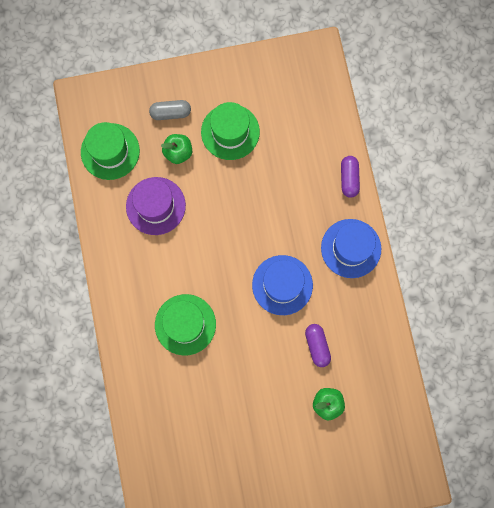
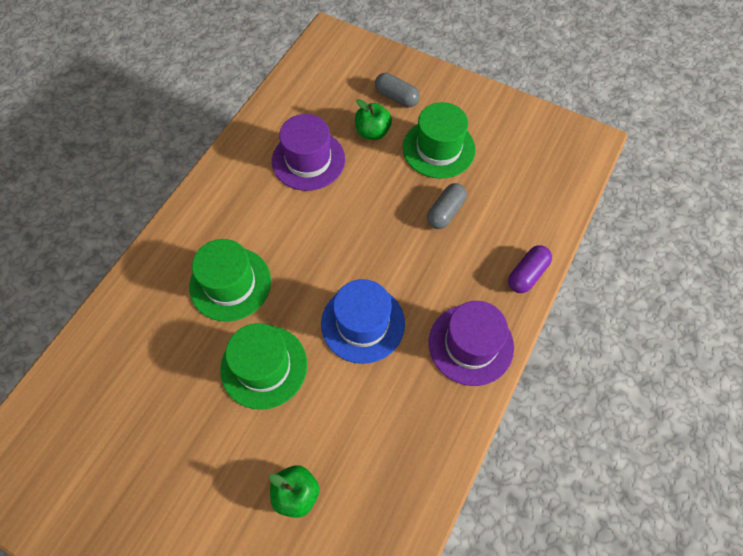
camera: 40 degrees right, 15 degrees down
(110, 151) = (312, 90): green hat -> green hat (264, 366)
(270, 175) = (445, 212): none -> grey capsule
(317, 346) = (342, 417): purple capsule -> none
(351, 248) = (471, 344): blue hat -> purple hat

